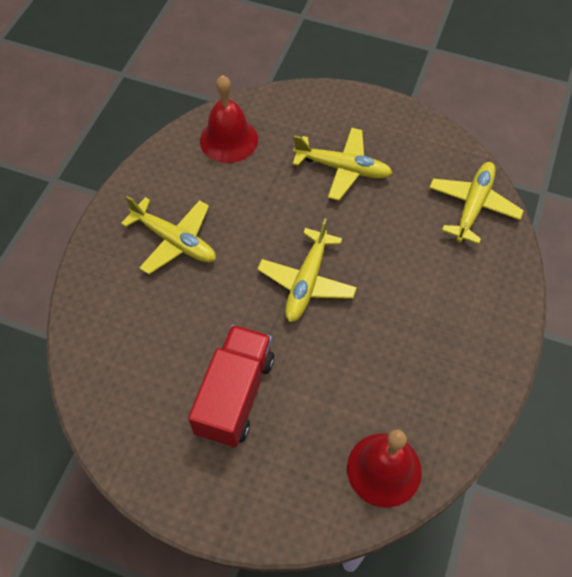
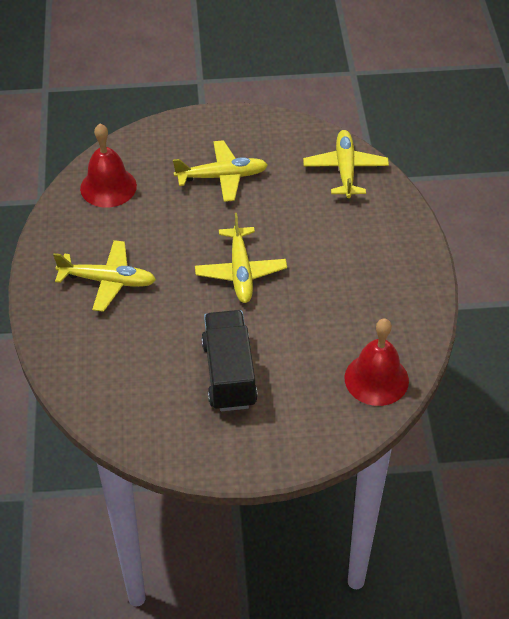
camera: 25 degrees left, 10 degrees down
(235, 395) = (229, 374): red truck -> black truck

